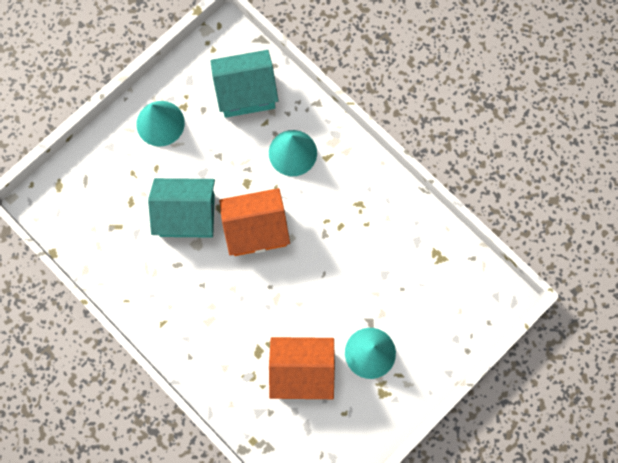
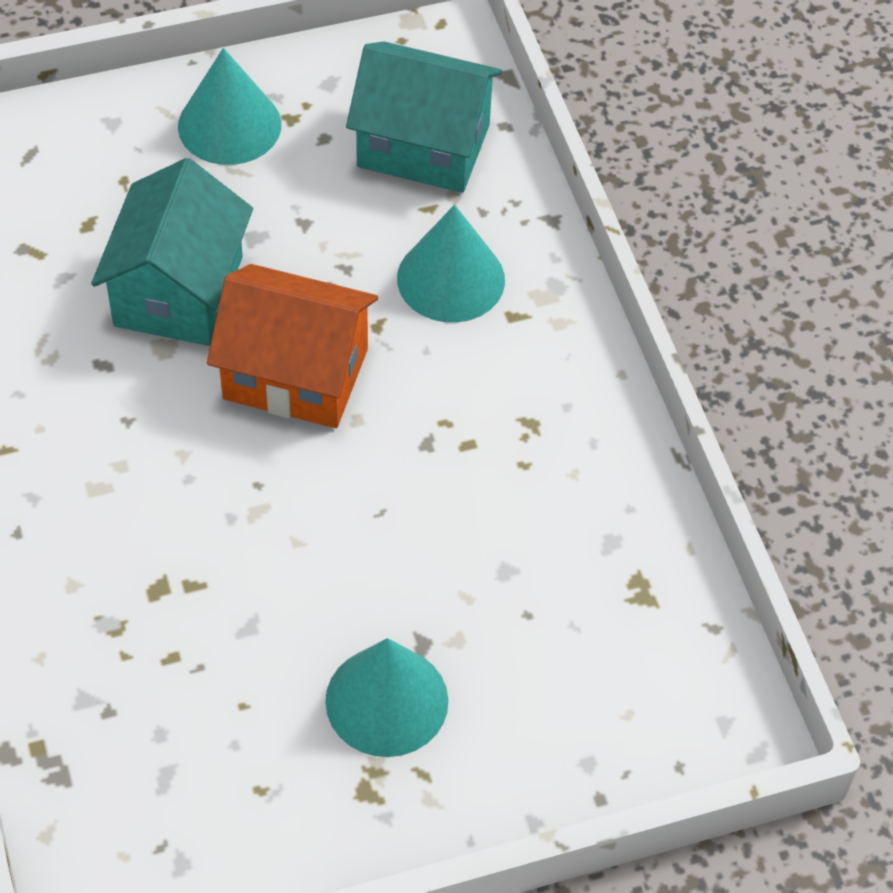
camera: 25 degrees right, 20 degrees down
(187, 215) = (179, 291): turquoise house -> turquoise house turned 75 degrees clockwise
(302, 371) = (223, 665): orange house -> none

